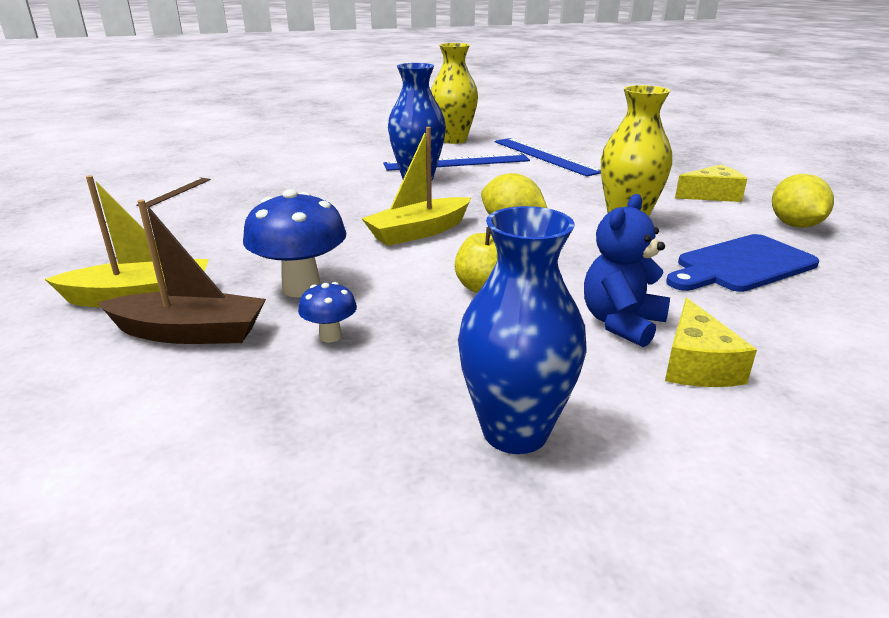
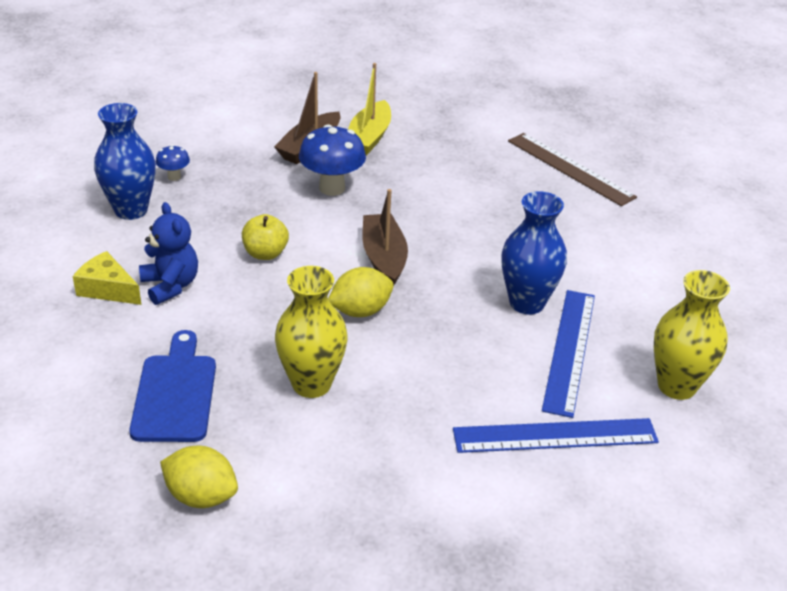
camera: 115 degrees right, 10 degrees up
(175, 192) = (570, 168): brown ruler -> brown ruler, size x1.85
(330, 336) = (264, 184): blue mushroom -> blue mushroom (174, 177)
(419, 232) = (383, 258): yellow boat -> brown boat
(712, 195) = (321, 495): yellow cheese -> none

